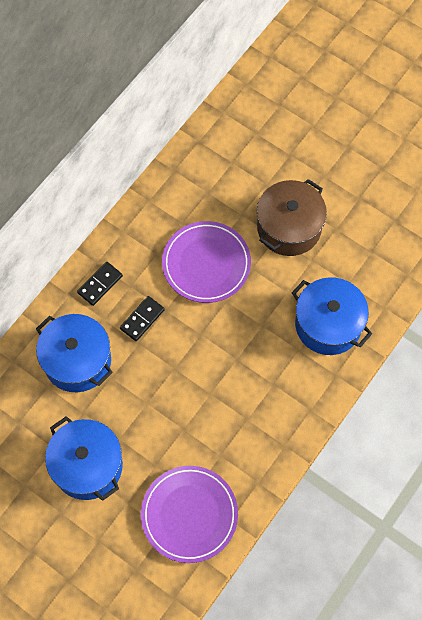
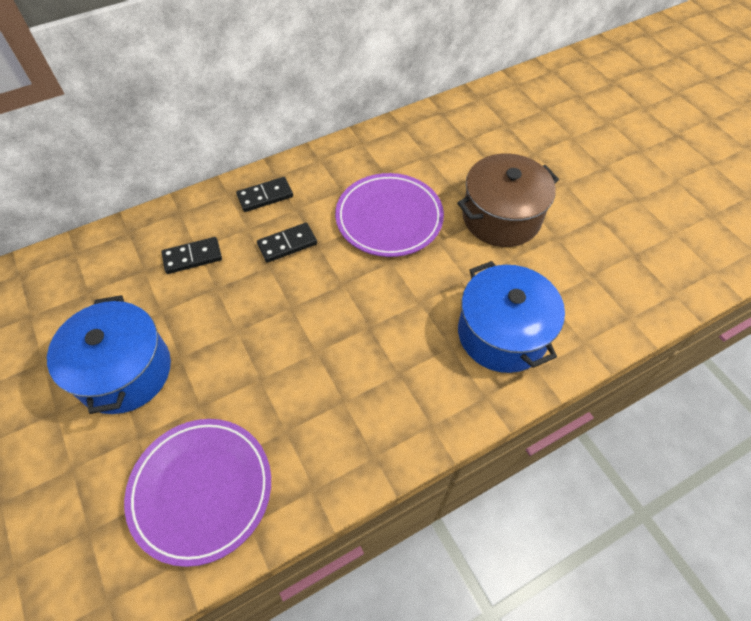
camera: 25 degrees right, 10 degrees down
(77, 361) = (192, 257): blue pot -> black domino

